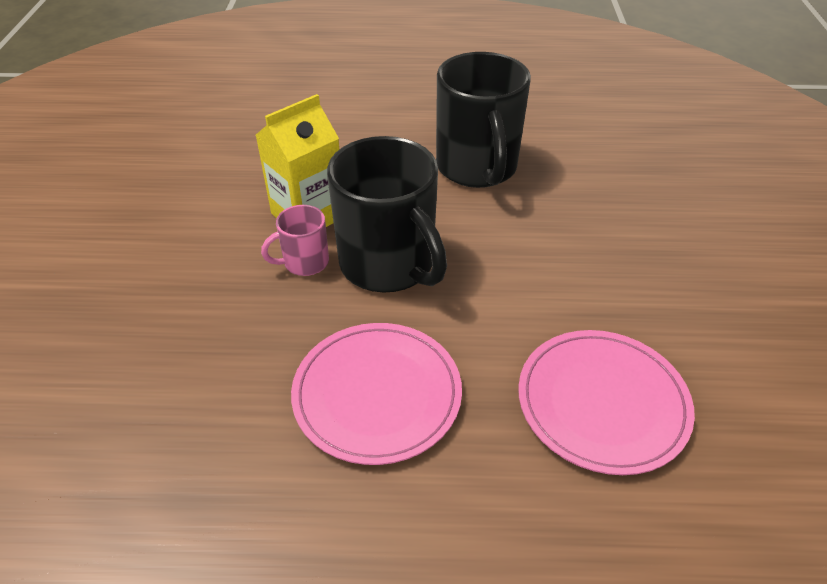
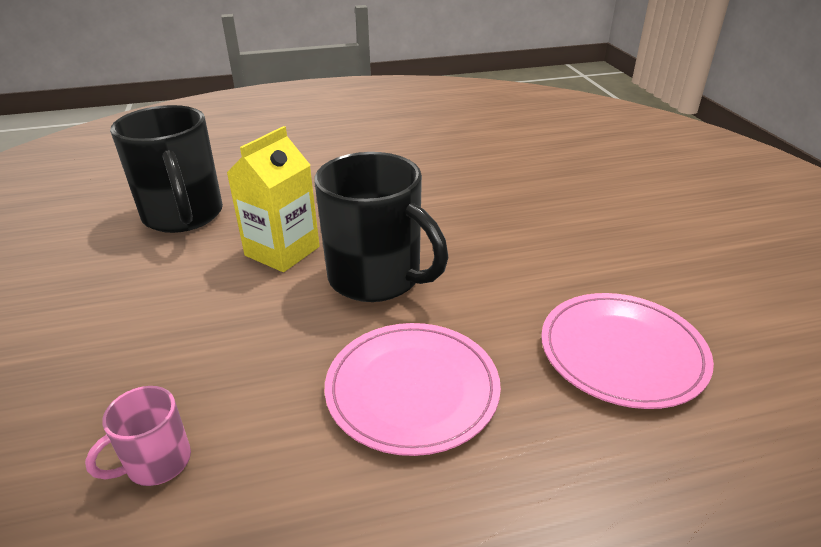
camera: 15 degrees left, 10 degrees down
(304, 262) = (294, 290): pink mug -> pink mug (157, 463)
(477, 168) = (424, 192): black mug -> black mug (183, 216)

